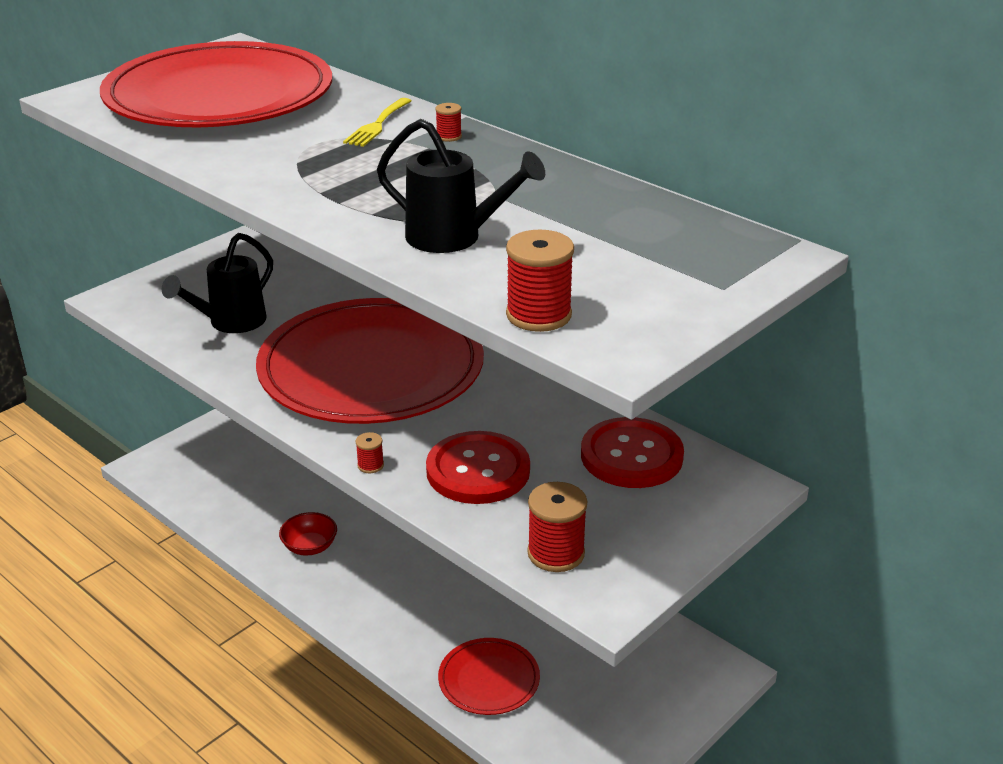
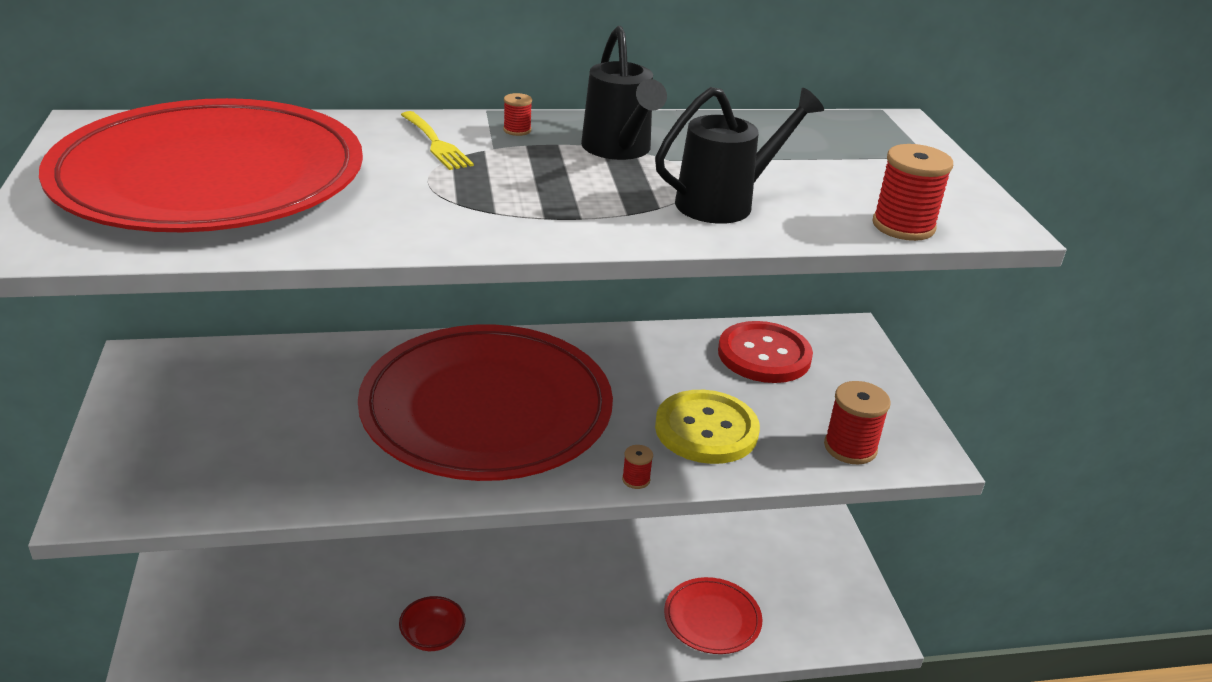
camera: 55 degrees left, 0 degrees up
(231, 322) = (282, 449): black watering can -> black watering can (619, 150)
(478, 471) = (706, 429): red button -> yellow button

